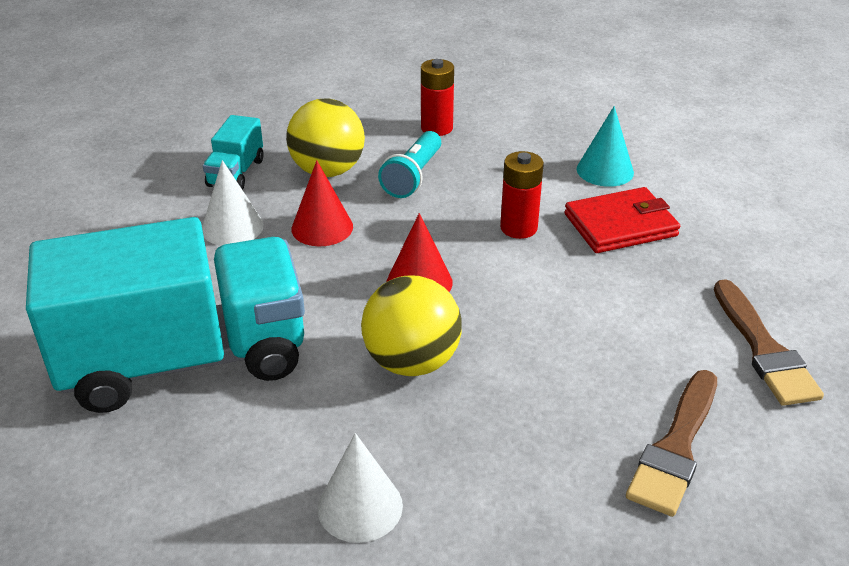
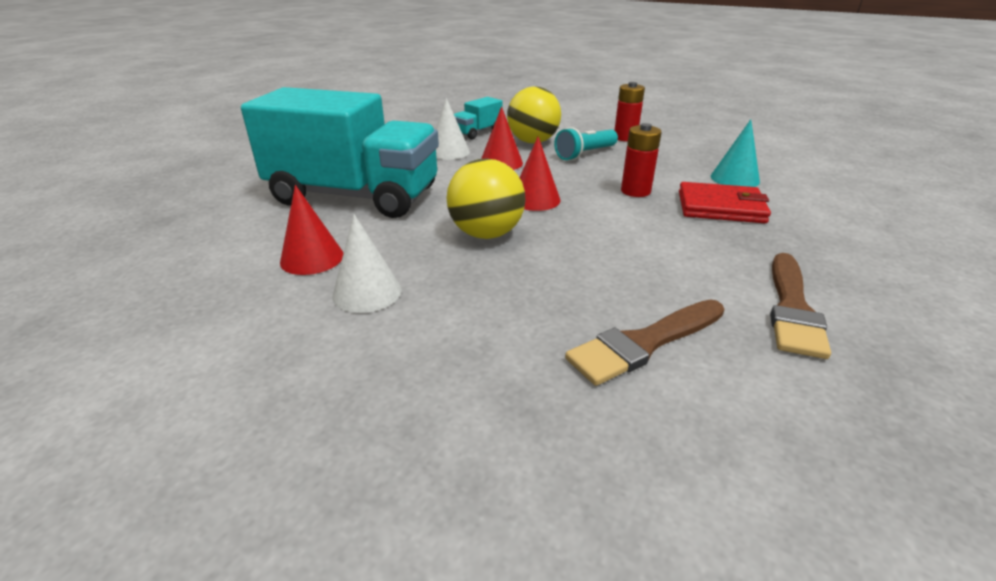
camera: 30 degrees right, 5 degrees down
(240, 486) = (312, 258): none -> red cone

